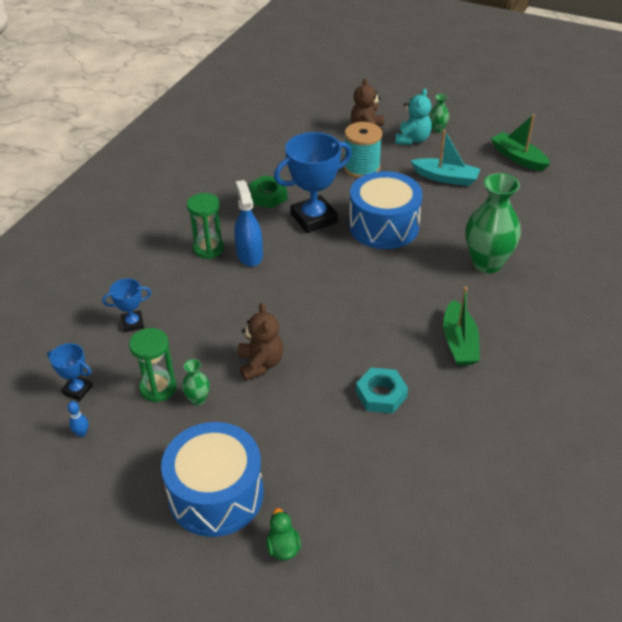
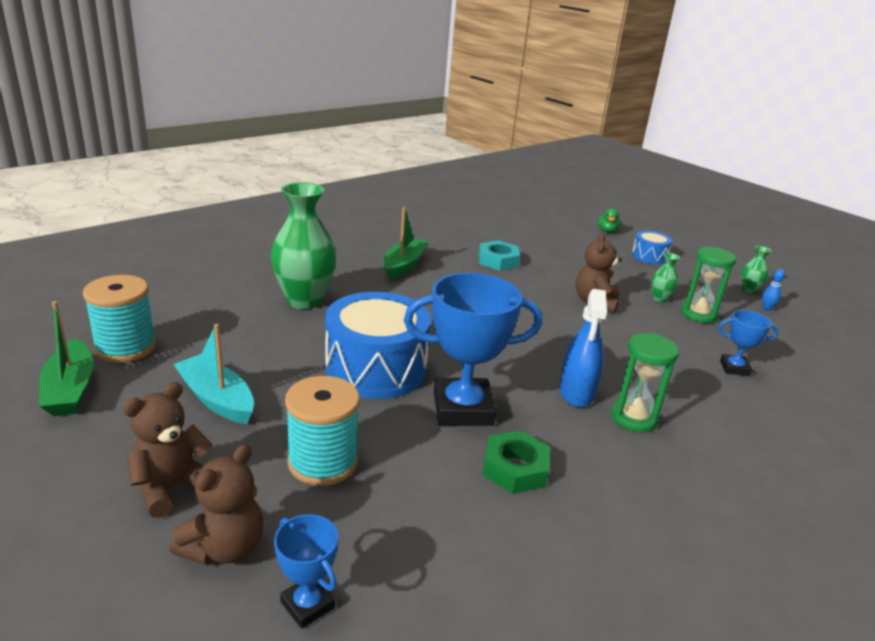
camera: 160 degrees left, 15 degrees down
(77, 390) = (782, 334): blue trophy -> blue trophy (308, 604)
(216, 494) = (649, 256): blue drum -> blue drum, size x0.49
(412, 140) = (171, 487): turquoise teddy bear -> brown teddy bear
(437, 129) = (95, 493): green vase -> green vase (749, 290)
(533, 187) = (126, 347): none -> turquoise spool

